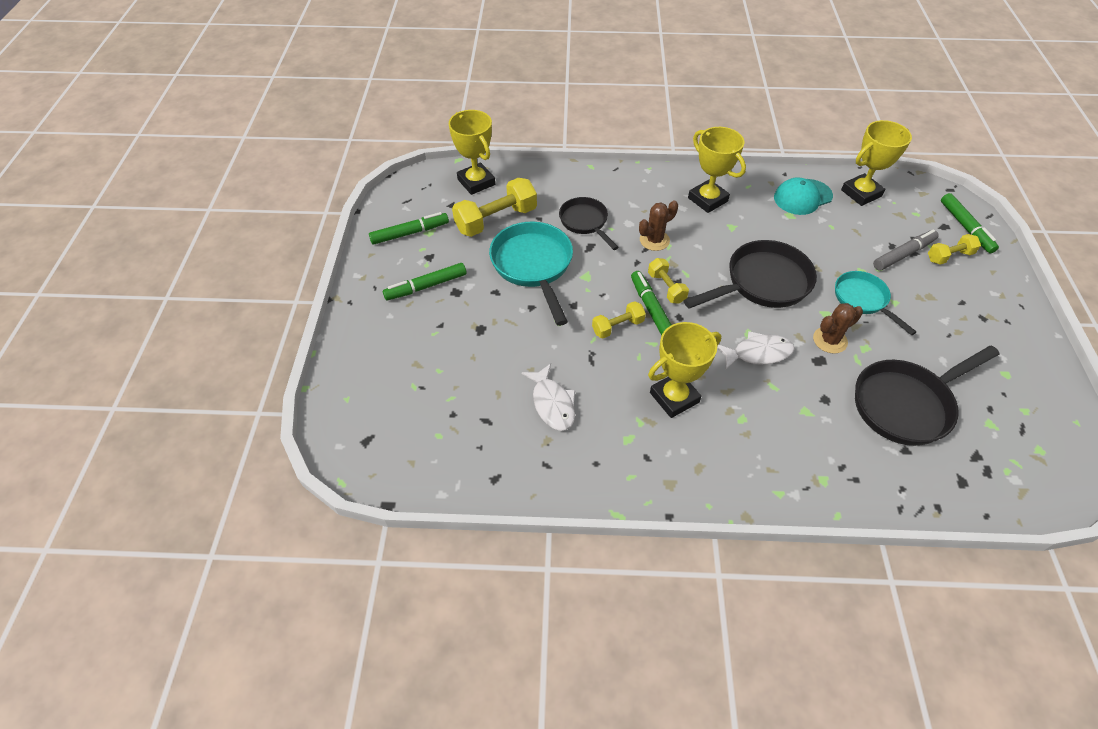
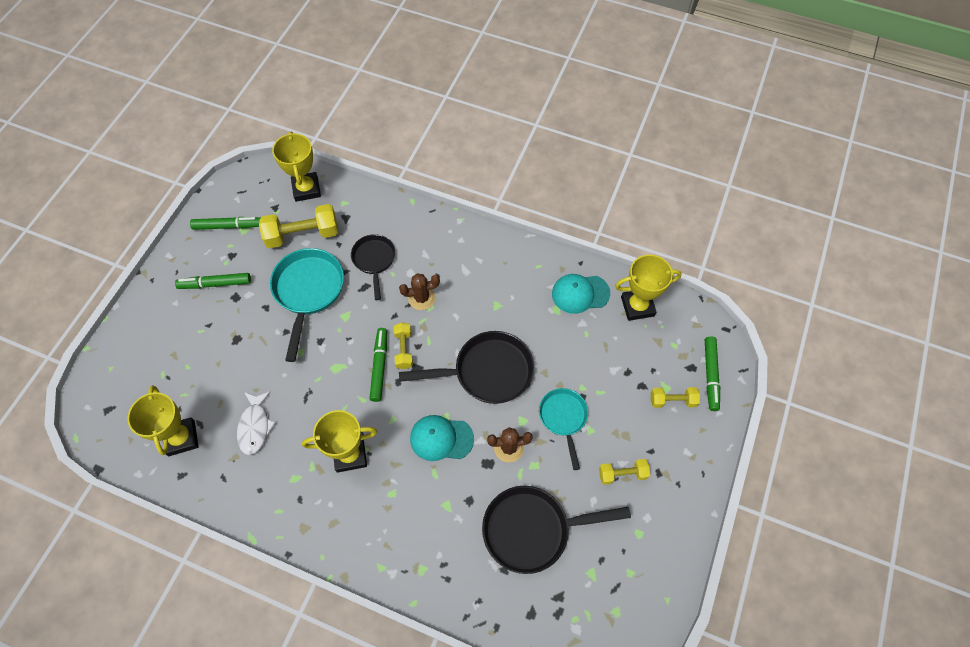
camera: 20 degrees right, 10 degrees up
(617, 327) = (343, 374): yellow dumbbell -> yellow dumbbell (622, 474)
(707, 199) = (493, 269): yellow trophy -> yellow trophy (181, 438)
(758, 353) = (441, 438): white fish -> turquoise cap
(903, 254) = (631, 384): grey marker -> none

